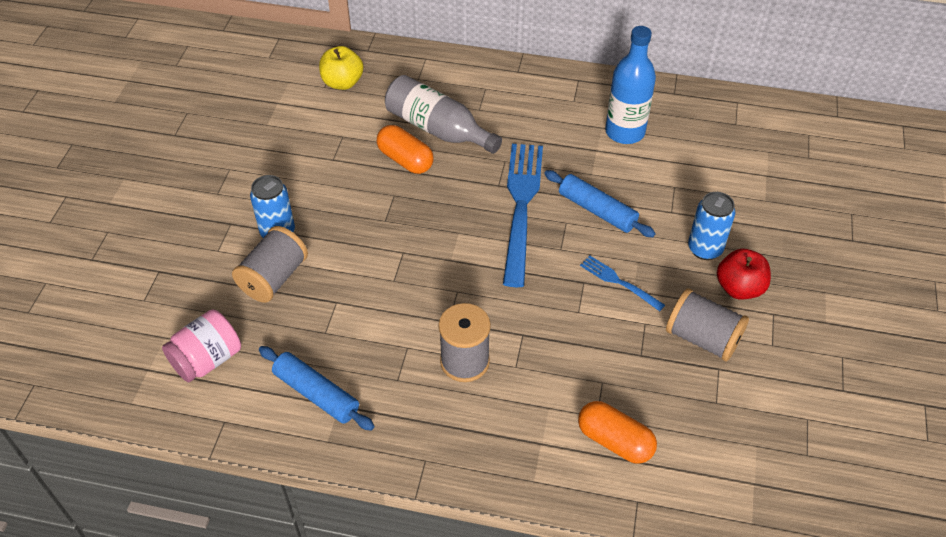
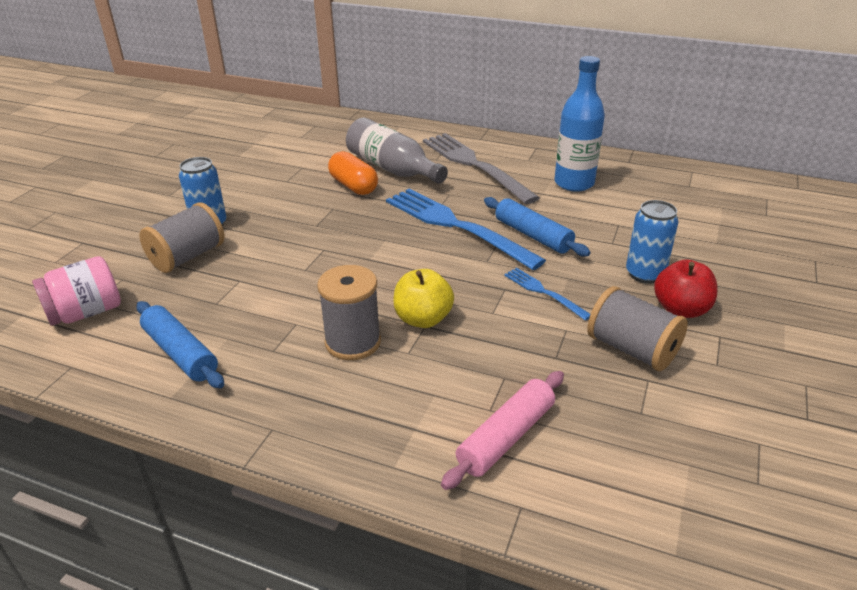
camera: 10 degrees right, 15 degrees down
(342, 83) = (318, 135): yellow apple -> yellow apple (423, 319)
(520, 114) = (474, 165): none -> grey fork
(521, 206) = (455, 226): blue fork -> blue fork turned 60 degrees counterclockwise
(615, 441) = (506, 437): orange capsule -> pink rolling pin

